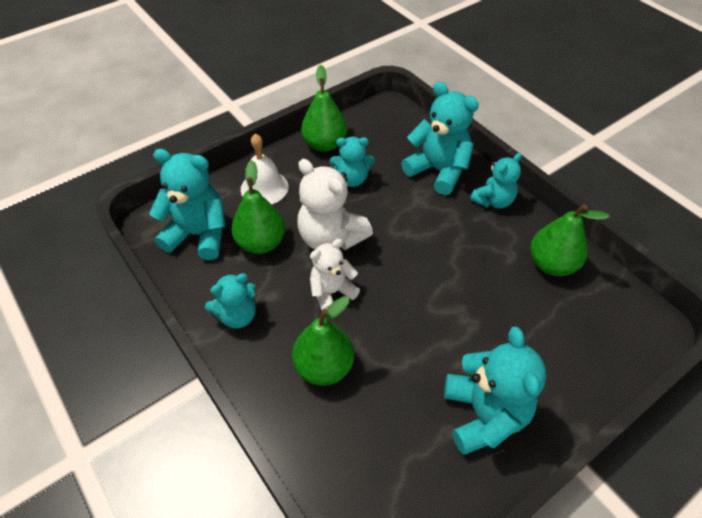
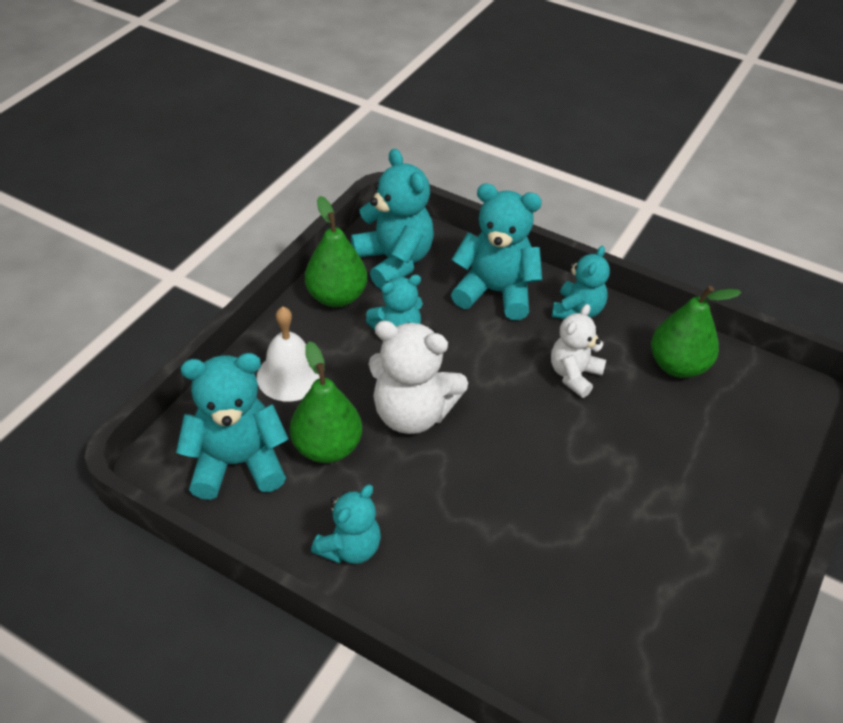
camera: 25 degrees left, 5 degrees down
(324, 367) = (491, 570): green pear -> none
(332, 292) = (450, 479): white teddy bear -> white teddy bear (574, 375)
(484, 414) = (693, 557): turquoise teddy bear -> turquoise teddy bear (394, 261)

